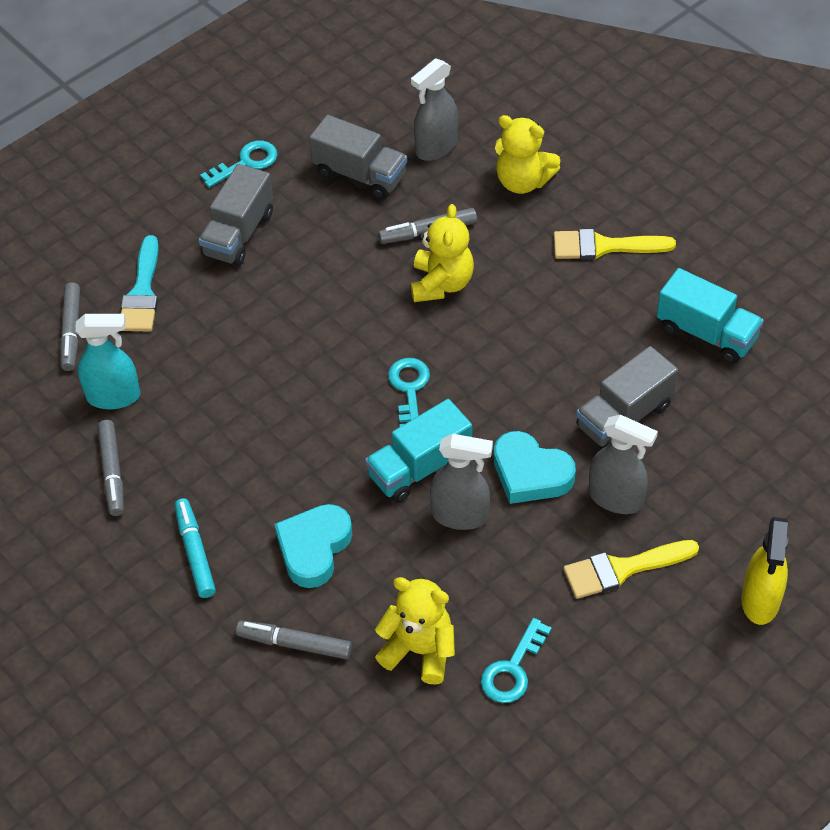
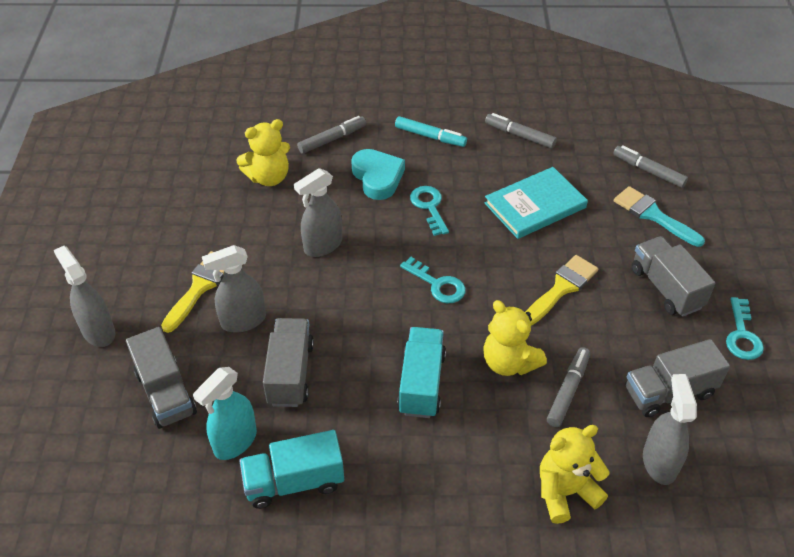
camera: 130 degrees right, 5 degrees down
(114, 396) = (576, 162): turquoise spray bottle -> turquoise spray bottle (235, 442)
(220, 387) = (535, 205): none -> turquoise book
(419, 467) = (375, 250): turquoise truck -> turquoise truck (421, 383)
(512, 669) = (211, 202): turquoise key -> turquoise key (429, 207)
(530, 473) = (309, 295): turquoise heart -> none
(604, 246) = (442, 489): yellow brush -> yellow brush (561, 288)
(746, 485) = (165, 393): none -> grey truck
(760, 601) = (98, 331): yellow spray bottle -> grey spray bottle

